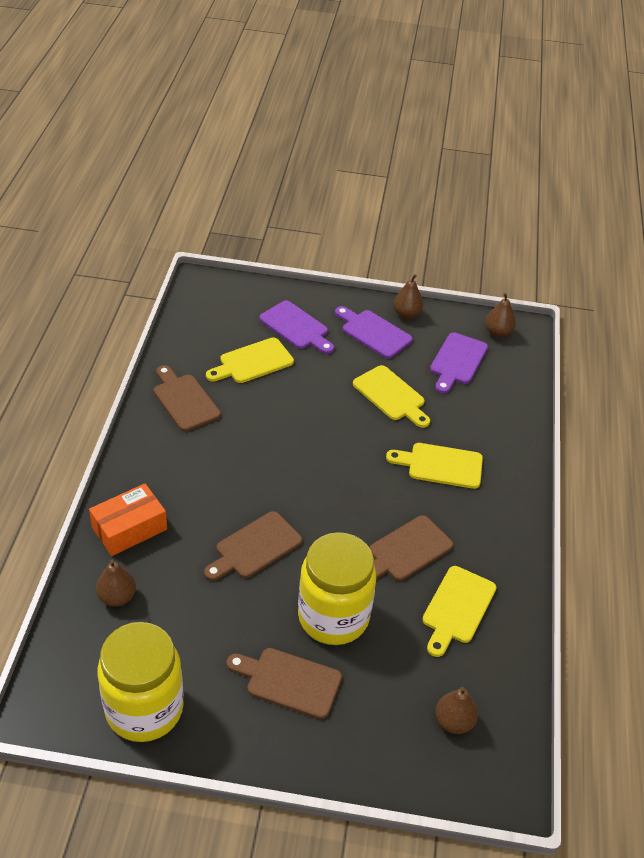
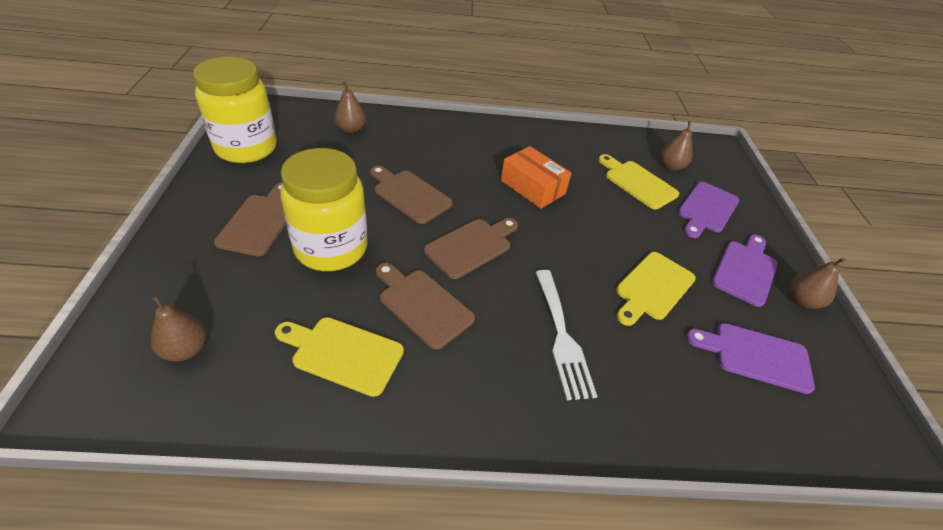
camera: 80 degrees right, 0 degrees up
(129, 528) = (418, 130): orange box -> orange box (532, 187)
(184, 400) = (567, 147): brown cutting board -> brown cutting board (471, 246)
(440, 465) = (562, 337): yellow cutting board -> white fork
(498, 332) = (851, 409): brown pear -> brown pear (671, 166)

